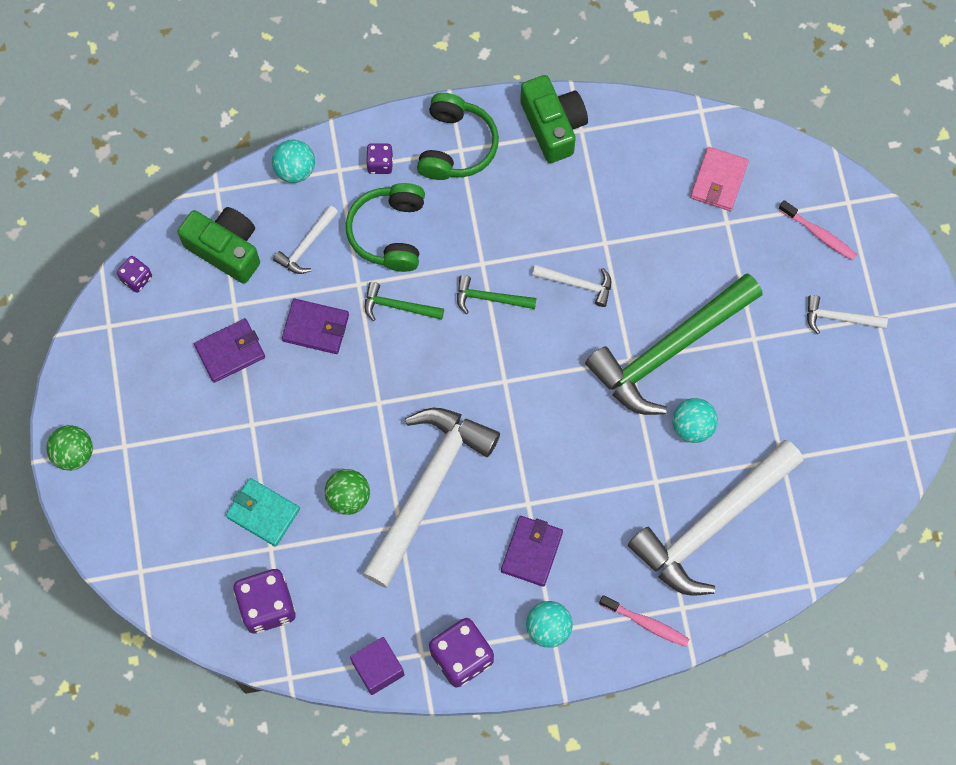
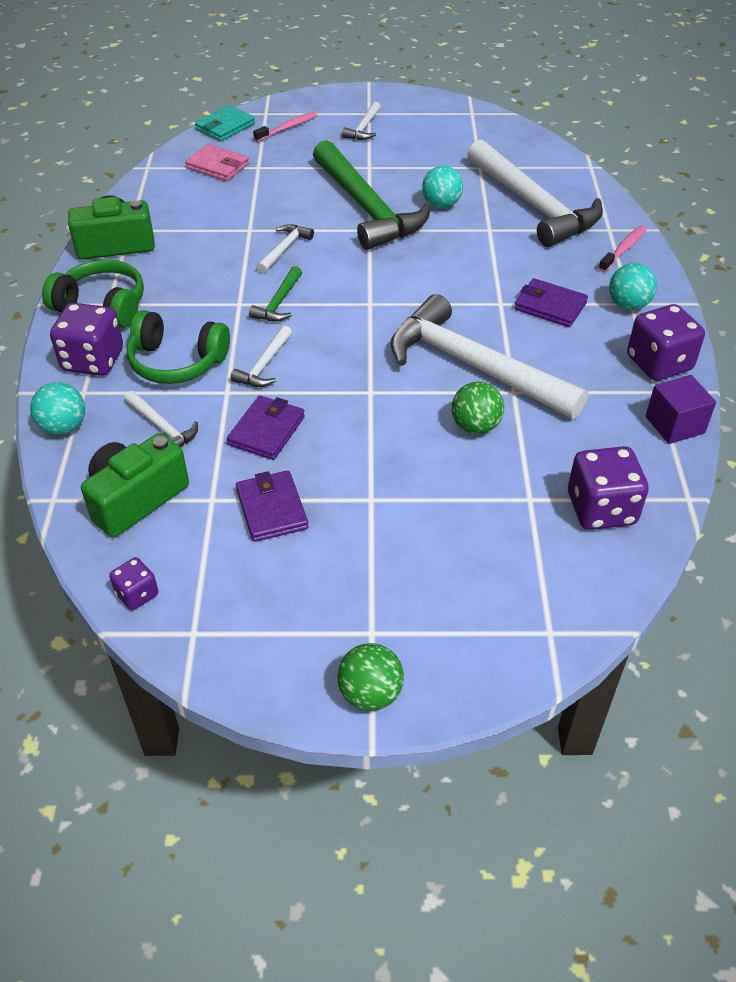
camera: 80 degrees left, 25 degrees down
(263, 513) = (485, 500): turquoise wallet -> turquoise wallet (225, 127)
(380, 163) = (93, 360): purple dice -> purple dice, size x1.88
(398, 306) = (264, 365): green hammer -> white hammer

